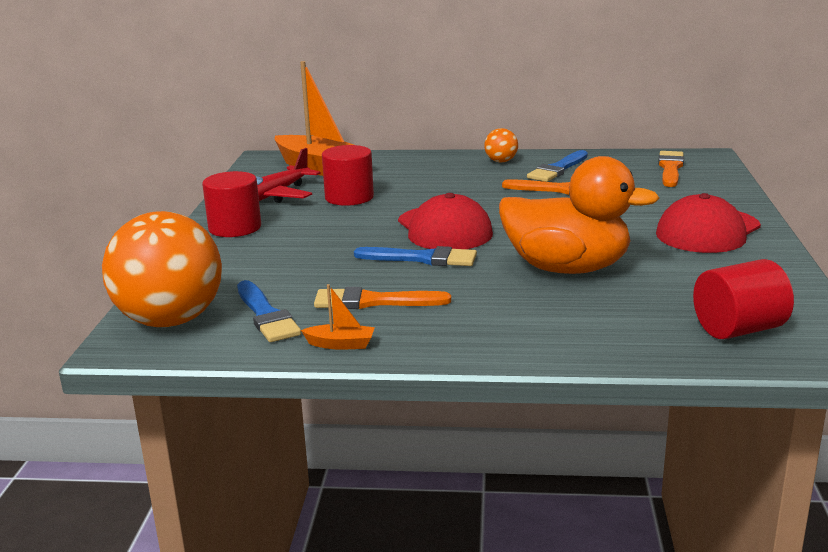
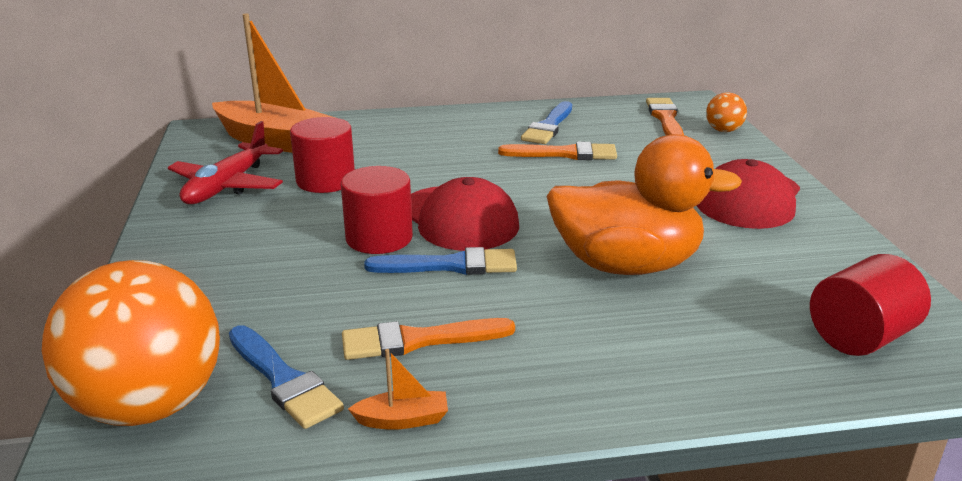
camera: 15 degrees left, 5 degrees up
(235, 228) = (195, 237): red cylinder -> red cylinder (379, 238)
(501, 161) = (481, 119): orange ball -> orange ball (723, 130)

